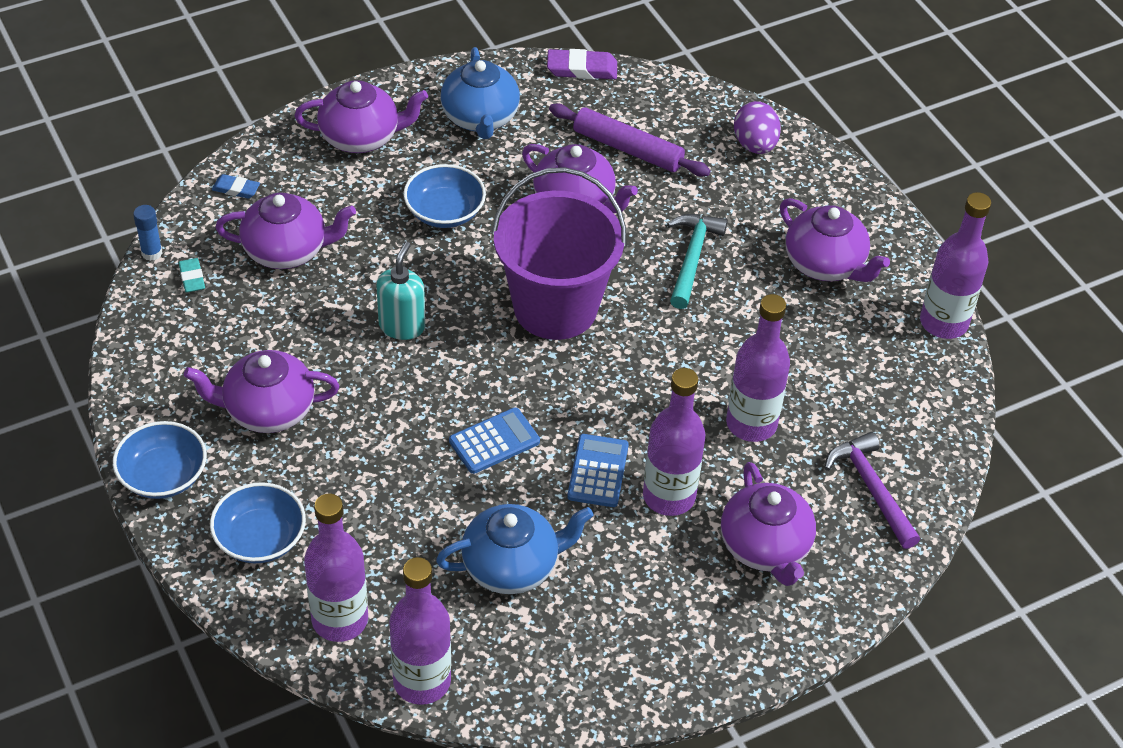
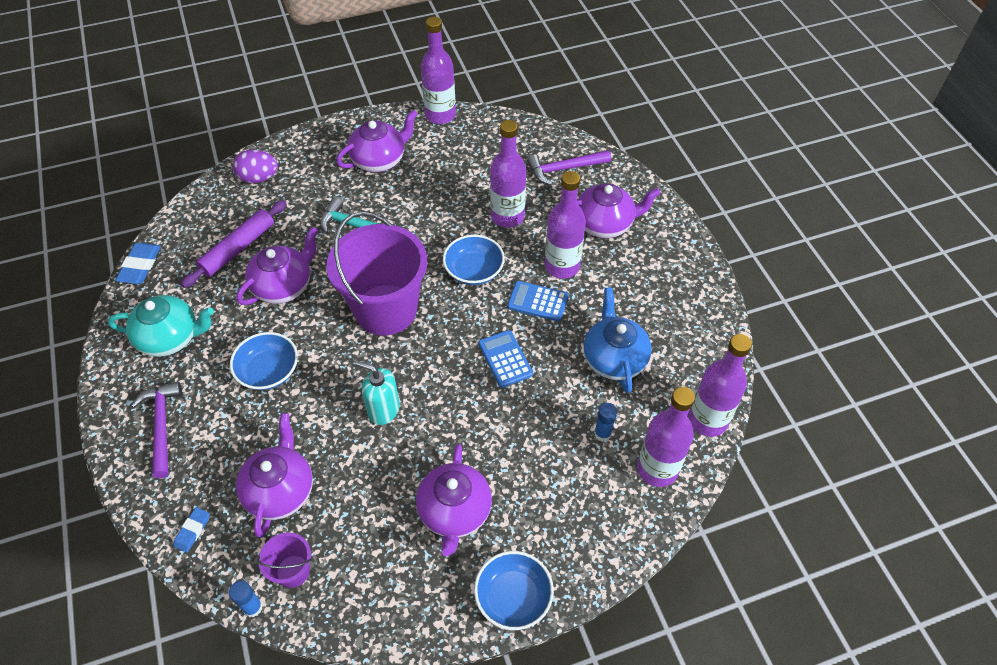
camera: 80 degrees left, 5 degrees up
(192, 278) = (293, 571): turquoise eraser -> purple bucket
(260, 538) = (582, 522): blue bowl -> blue bowl (474, 270)
(361, 137) = (162, 426): purple teapot -> purple hammer
(388, 556) = (602, 434): none -> blue glue stick
(480, 118) = (170, 338): blue teapot -> turquoise teapot
(582, 69) = (140, 266): purple eraser -> blue eraser

